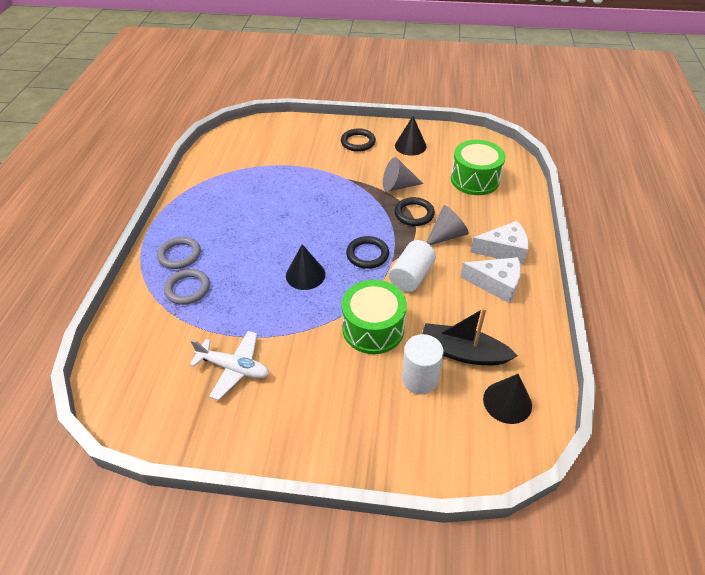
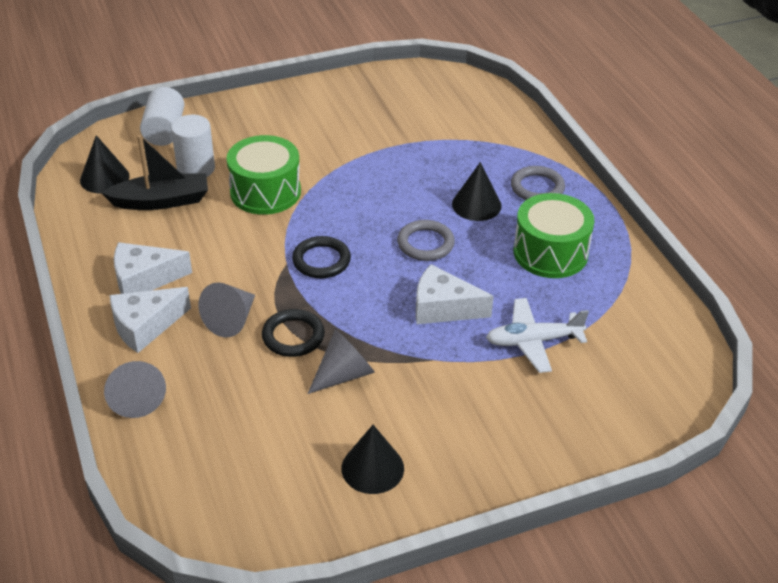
camera: 150 degrees right, 5 degrees down
(188, 289) = (488, 163): grey ring -> grey ring (425, 244)
(234, 368) = (375, 124): white plane -> white plane (533, 341)
(305, 275) = (377, 215): black cone -> black cone (476, 205)
(317, 200) = (443, 308): none -> white cheese
(358, 142) = (469, 440): black ring -> none
(411, 276) = (252, 254): white cylinder -> white cylinder (164, 131)
(475, 179) = (226, 433): green drum -> green drum (550, 253)
(519, 211) = (136, 397): none -> grey cone

